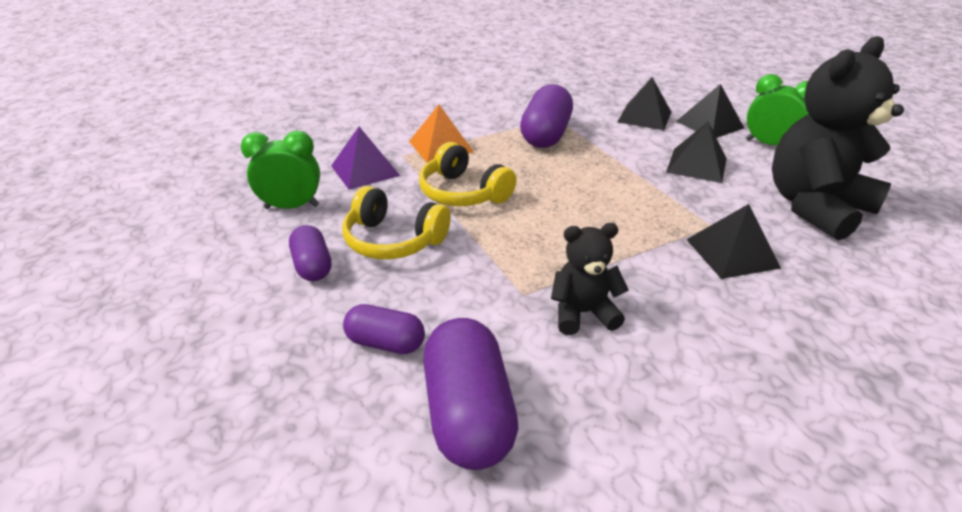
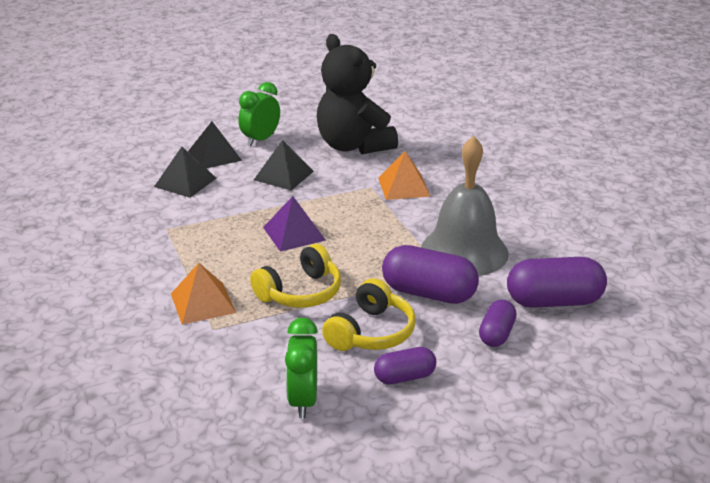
camera: 85 degrees left, 5 degrees down
(365, 170) = (239, 354): purple pyramid -> purple pyramid (294, 233)
(545, 135) = (202, 238): purple capsule -> purple capsule (428, 293)
(583, 313) = (464, 251): black teddy bear -> grey bell
(732, 253) = (403, 186): black pyramid -> orange pyramid

